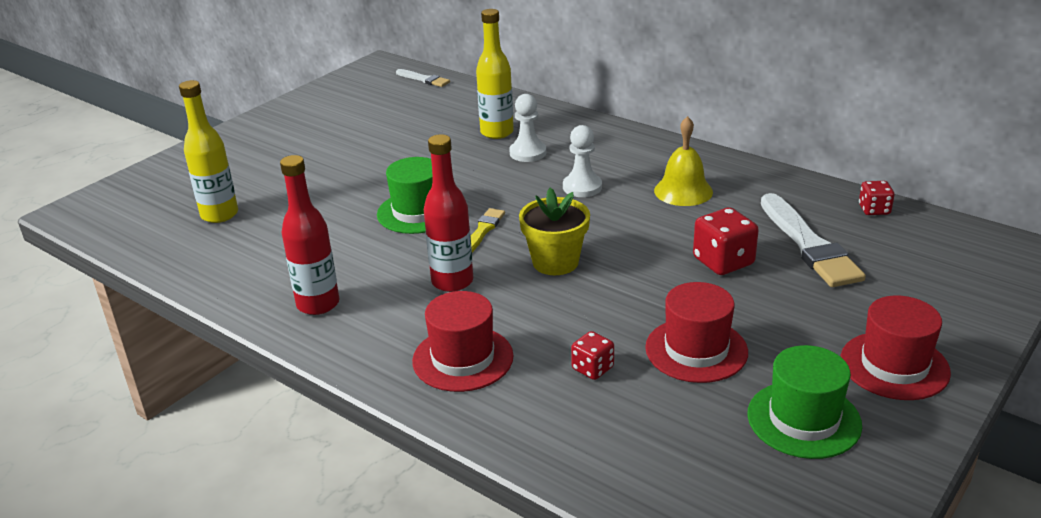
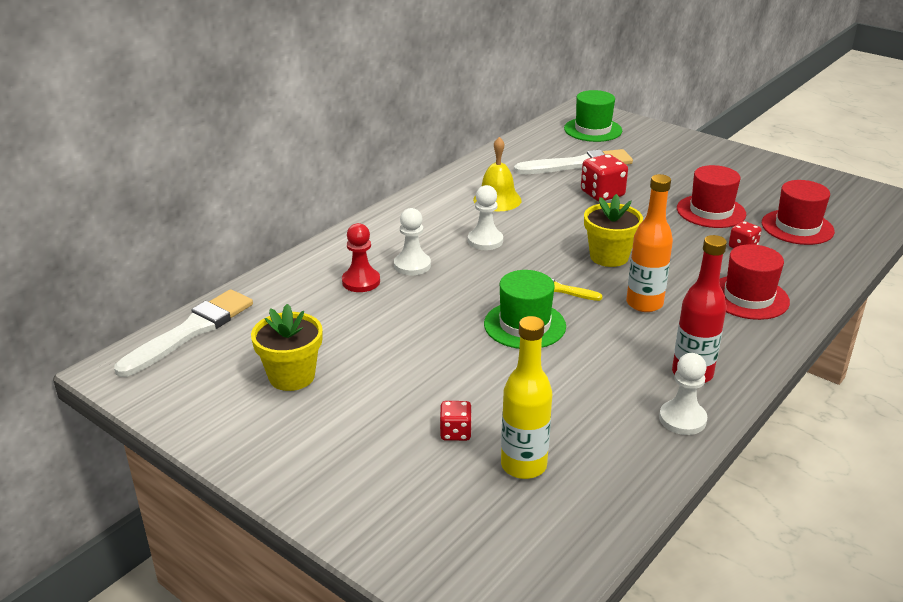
camera: 90 degrees left, 0 degrees up
(249, 293) = (682, 419): none -> white pawn
(358, 120) = (292, 376): none -> yellow flower pot
(424, 79) = (190, 331): white brush -> white brush, size x1.93
(452, 282) = (644, 303): red bottle -> orange bottle
(497, 132) = (361, 282): yellow bottle -> red pawn
(803, 419) = (768, 187): green hat -> green hat (593, 130)
(874, 210) = (531, 140): red dice -> red dice (455, 432)
(894, 365) = (709, 158): red hat -> red hat (797, 227)

